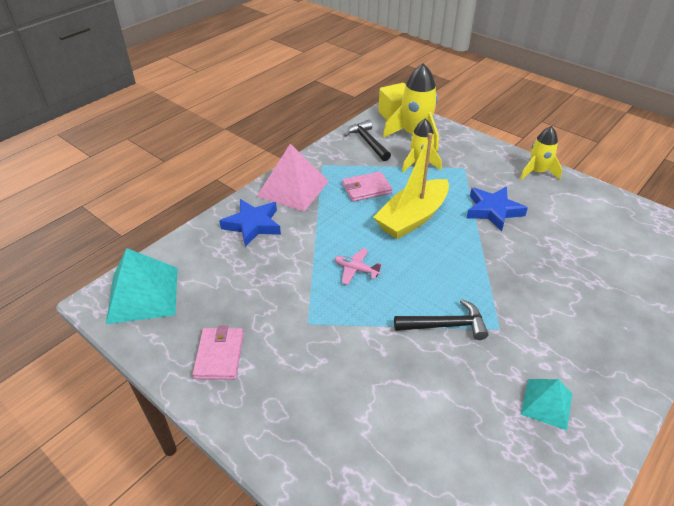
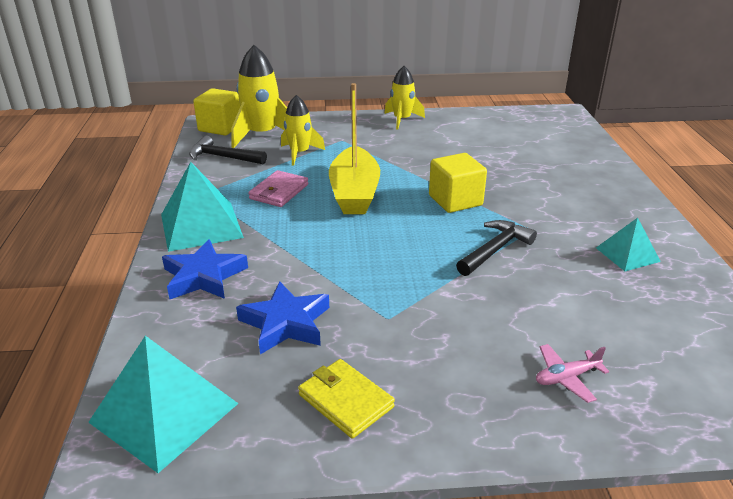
camera: 45 degrees left, 10 degrees down
(219, 355) = (345, 401): pink wallet -> yellow wallet
(293, 188) = (201, 225): pink pyramid -> turquoise pyramid
(356, 270) = (366, 254): pink plane -> pink plane (566, 377)
(475, 267) = (455, 200): none -> yellow cube
(493, 211) = (409, 158): blue star -> blue star (285, 323)

